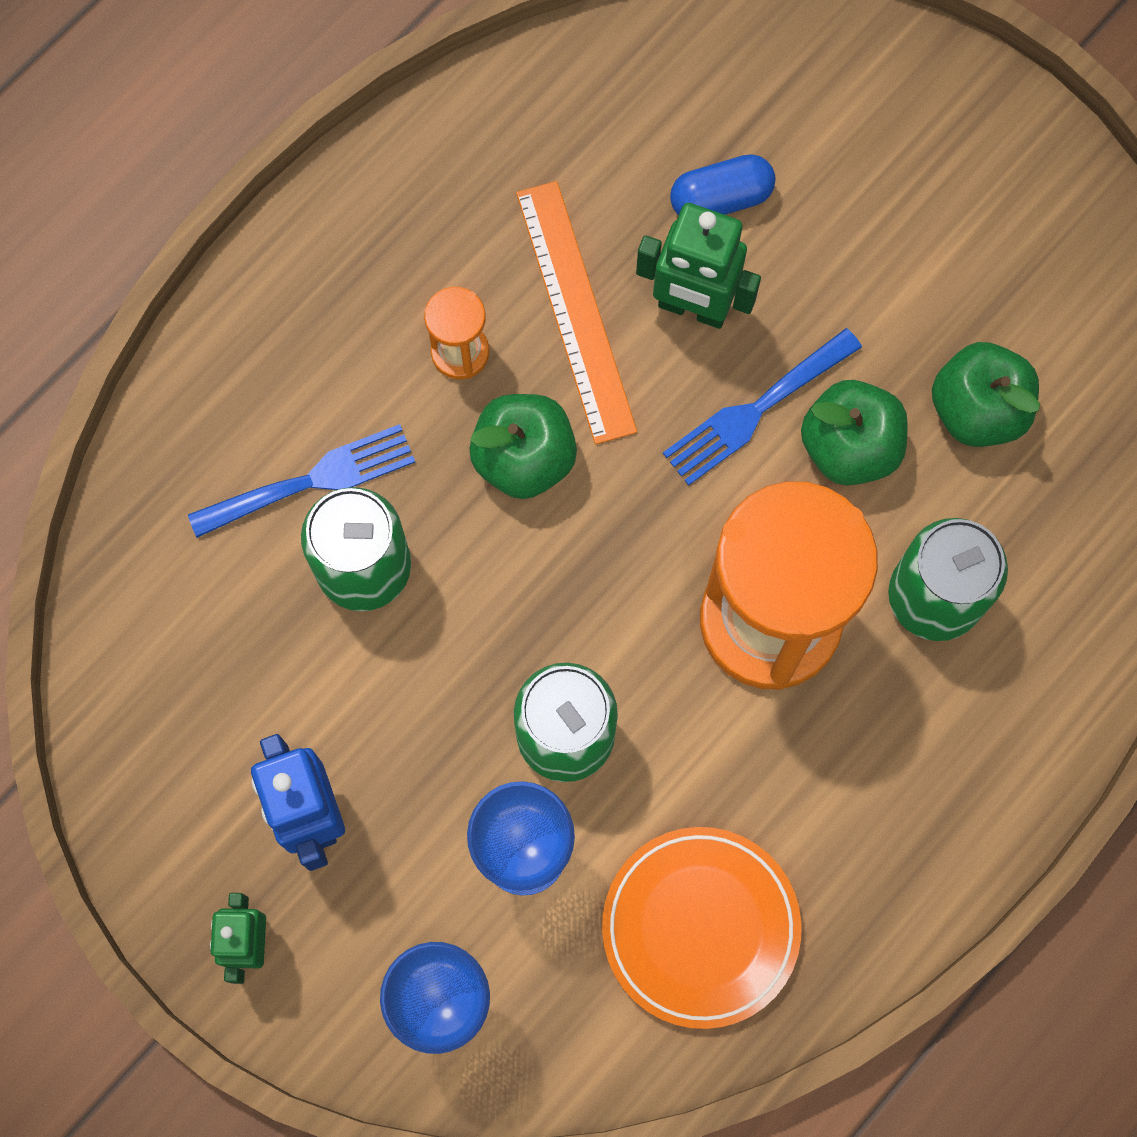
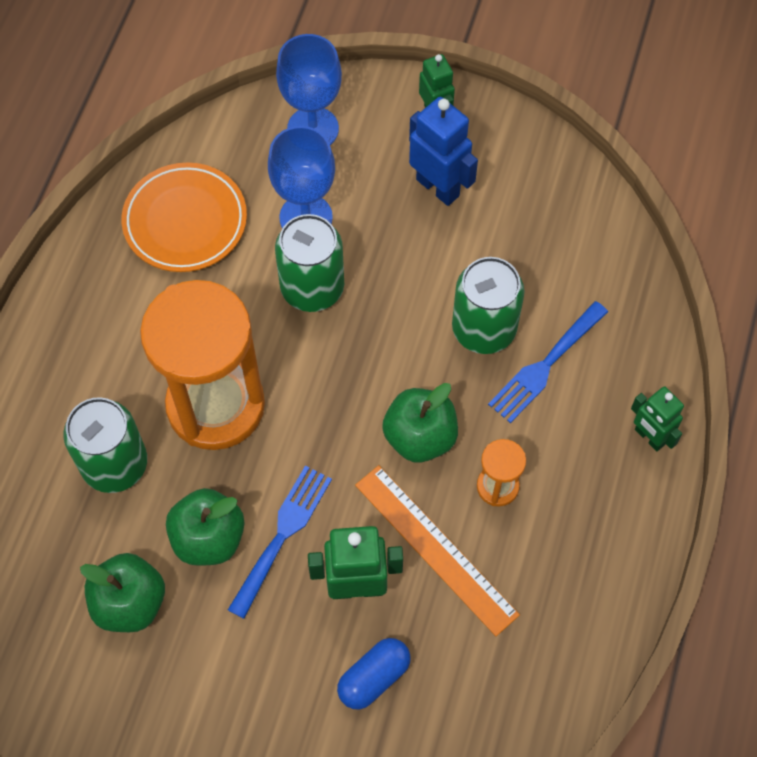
camera: 155 degrees right, 10 degrees down
(237, 329) = (649, 437): none -> green robot

